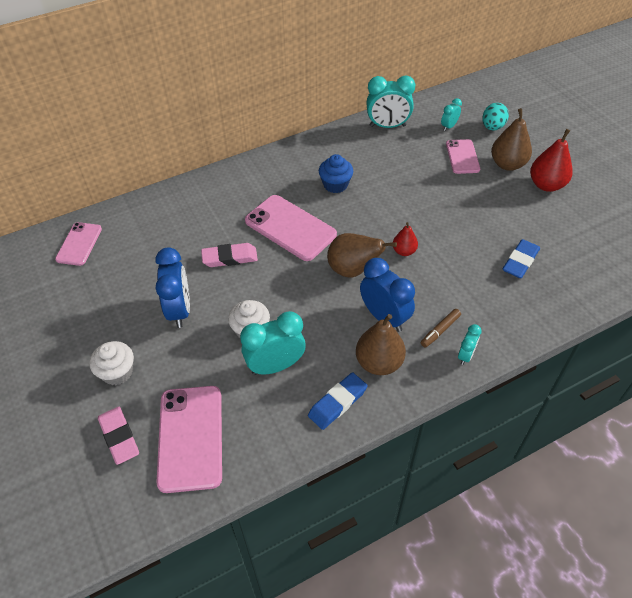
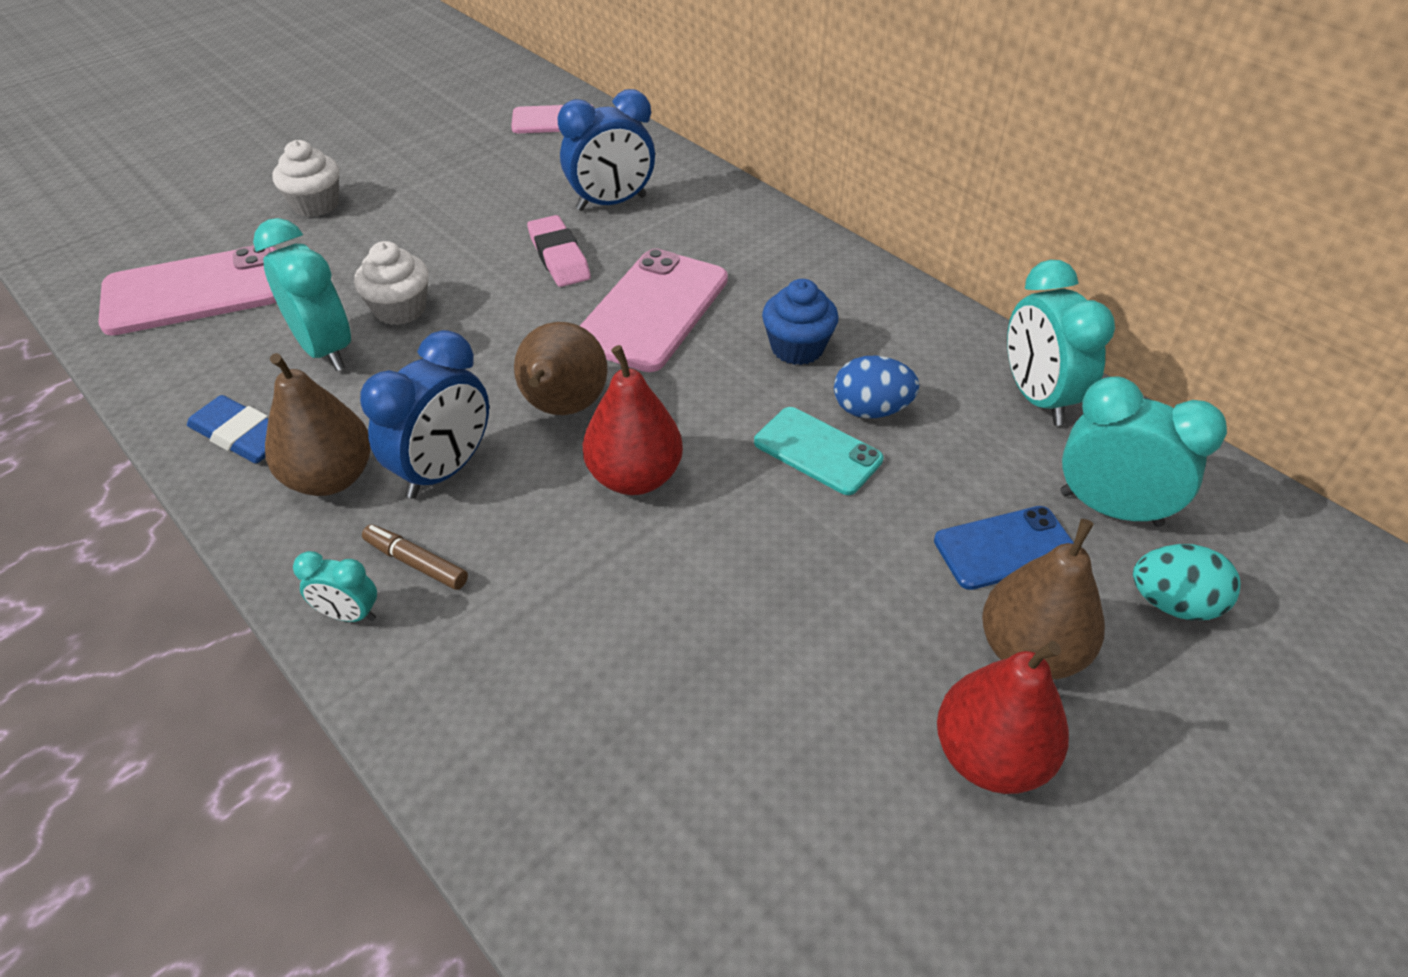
camera: 75 degrees right, 5 degrees down
(119, 437) = (205, 231): pink eraser -> none
(179, 310) = (436, 231): blue clock -> blue clock (611, 203)
(382, 172) = (871, 410): none -> blue egg
(402, 193) = (818, 451): none -> turquoise phone
(404, 251) = (635, 477): red pear -> red pear, size x1.71
(449, 126) = (1110, 508): turquoise clock -> turquoise clock, size x1.93
(462, 157) = (1005, 548): pink phone -> blue phone
(520, 261) = (658, 704): blue eraser -> none

